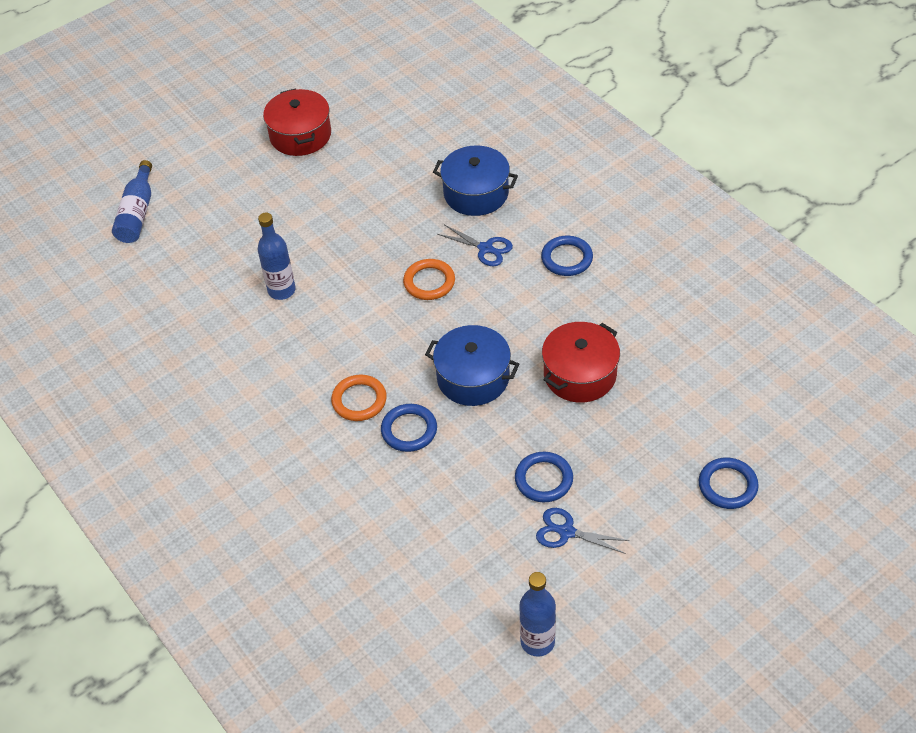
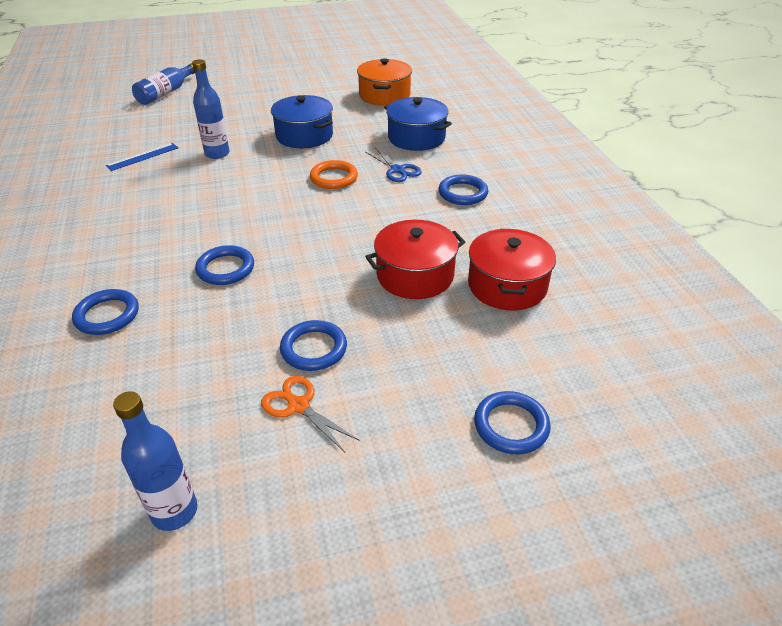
camera: 20 degrees right, 10 degrees down
(204, 323) = (143, 157): none -> blue ruler
(300, 135) = (314, 82): red pot -> red pot (507, 285)
(345, 517) = (107, 315): none -> blue ring
(359, 400) = (205, 235): orange ring -> none
(398, 133) = (384, 95): none -> orange pot
(473, 378) = (315, 249): blue pot -> blue pot (304, 136)
(566, 532) = (299, 406): blue scissors -> orange scissors

